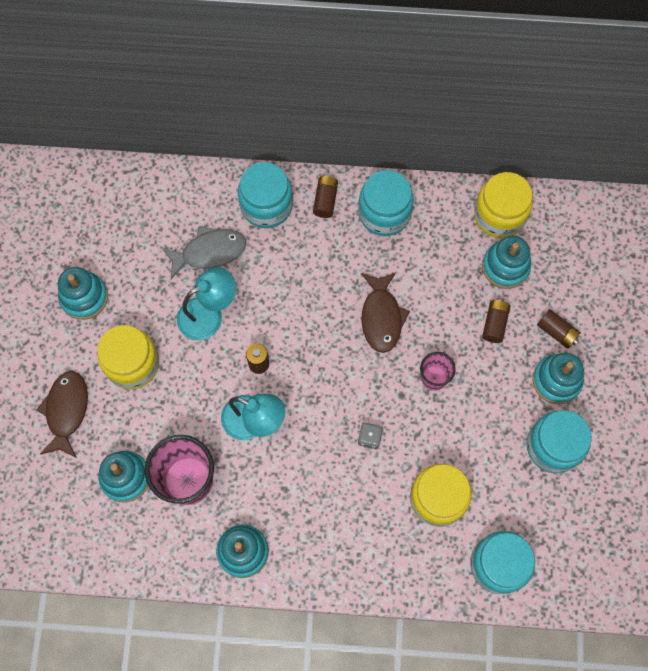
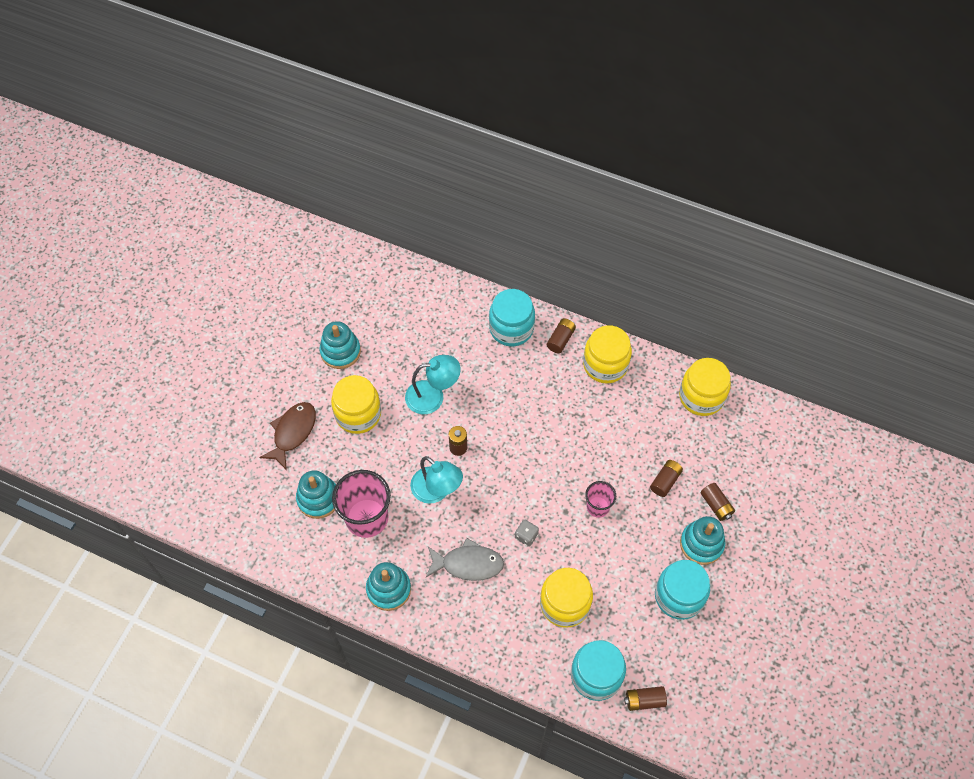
camera: 20 degrees right, 10 degrees down
(209, 252) = (452, 349): grey fish -> grey fish (468, 564)
(381, 317) = (572, 444): brown fish -> none
(384, 213) = (605, 365): turquoise jar -> yellow jar
(505, 266) = (691, 439): turquoise stacking toy -> none
(557, 572) = (644, 700): none -> brown battery

